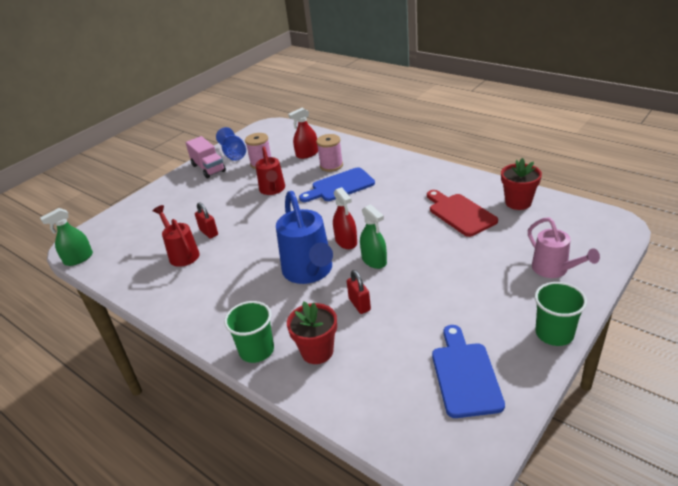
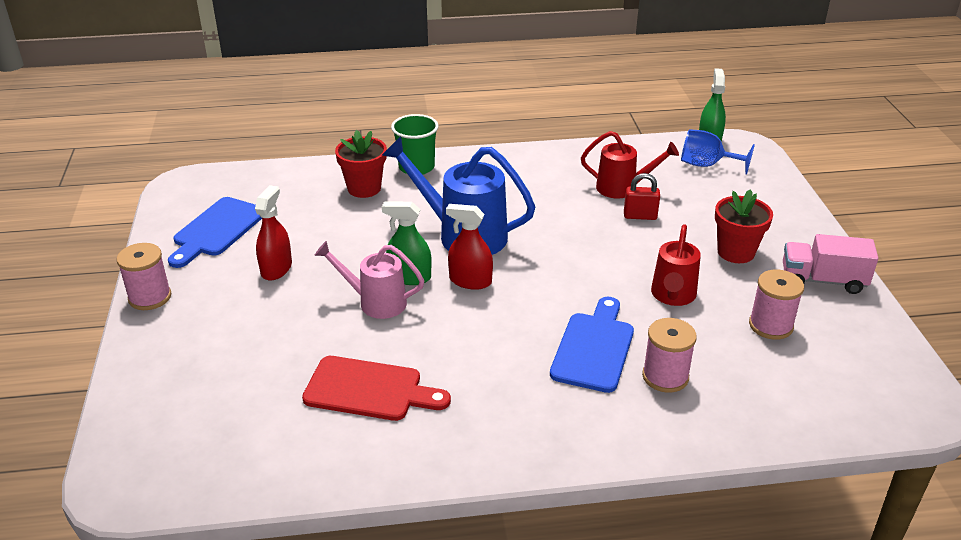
camera: 130 degrees right, 0 degrees up
(234, 154) = (841, 318): blue goblet -> blue goblet (706, 165)
(272, 190) = (672, 296): red watering can -> red watering can turned 105 degrees counterclockwise
(307, 154) = (741, 379): red spray bottle -> red spray bottle (276, 269)
(359, 304) = (371, 233): red padlock -> none
(465, 375) = (217, 230): blue cutting board -> blue cutting board turned 75 degrees clockwise
(518, 202) = (297, 455): red flower pot -> red flower pot (736, 252)
(554, 270) = (183, 366): pink watering can -> pink watering can (376, 302)
(554, 333) = (150, 297): green cup -> pink spool

